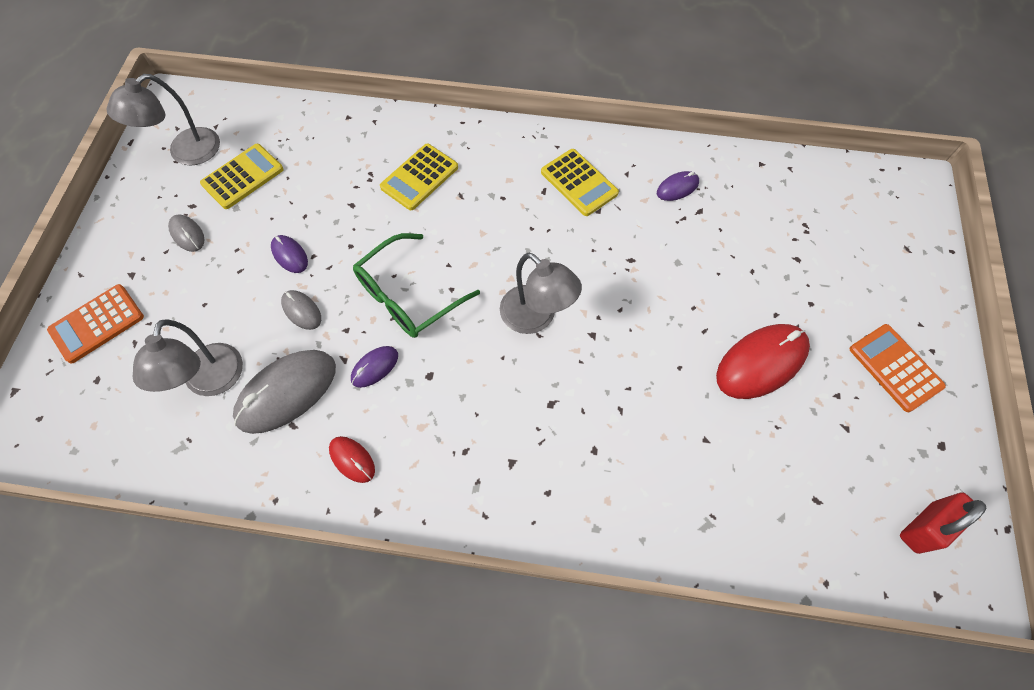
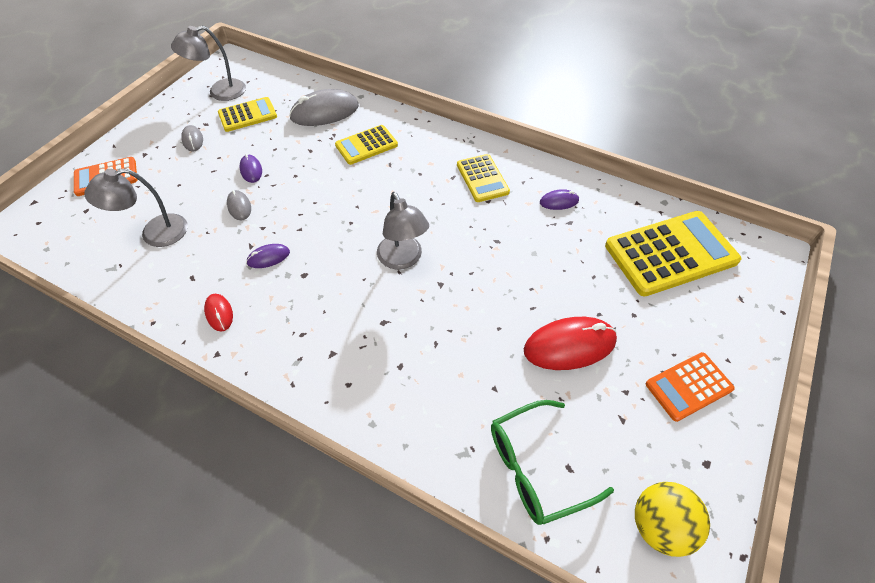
camera: 20 degrees right, 10 degrees down
(210, 382) = (155, 233): grey lamp -> grey lamp turned 45 degrees clockwise
(287, 392) = (200, 255): grey mouse -> grey mouse (325, 112)
(408, 296) = (317, 218): green glasses -> green glasses (536, 467)
(819, 217) = (670, 253): none -> yellow calculator
(895, 368) = (688, 386): orange calculator -> orange calculator turned 105 degrees counterclockwise
(924, 527) = (659, 525): red padlock -> yellow ball

